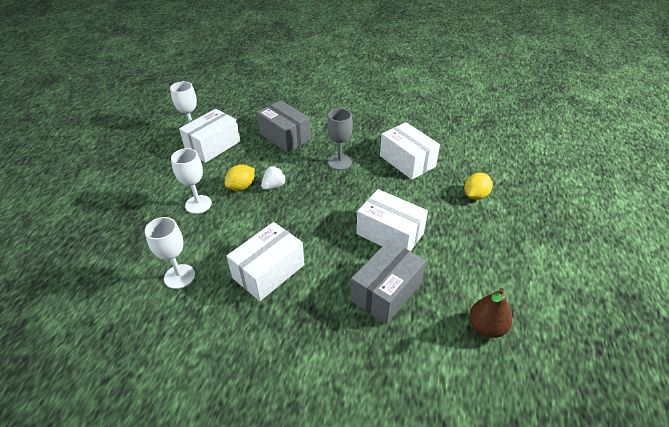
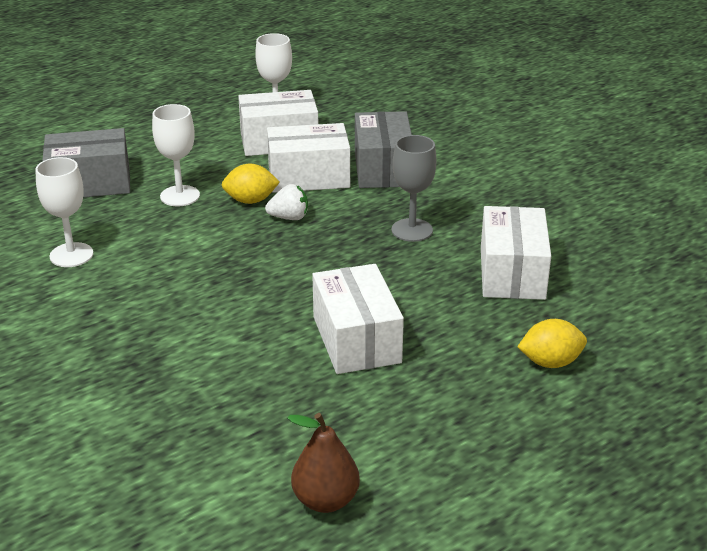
camera: 40 degrees right, 10 degrees down
(269, 271) = (162, 299): white box -> white box (308, 177)
(386, 291) = (260, 393): grey box -> grey box (90, 183)

